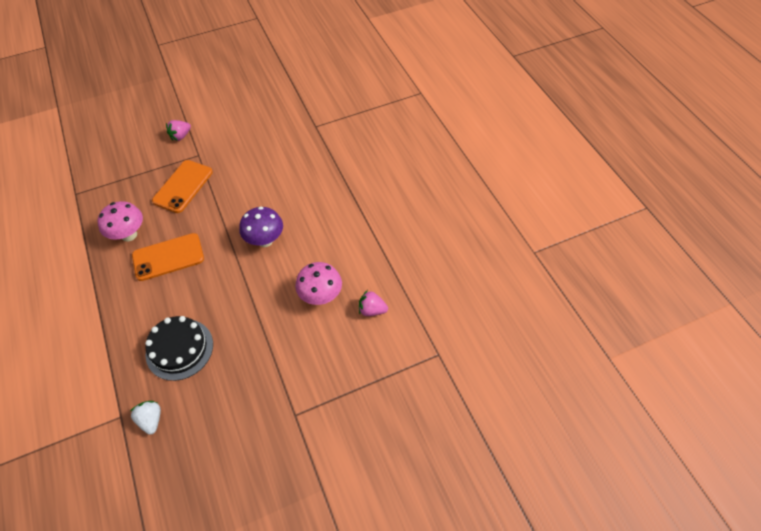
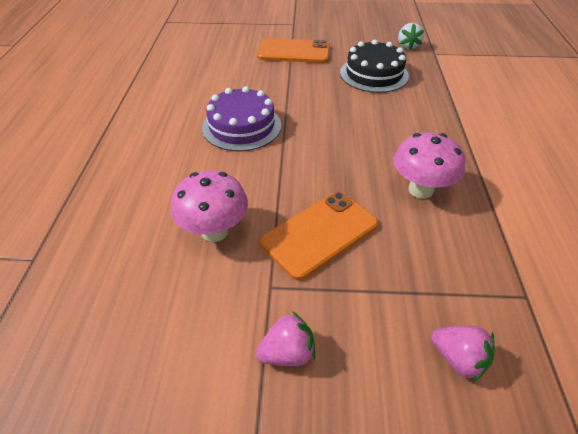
camera: 155 degrees left, 10 degrees down
(168, 257) = (368, 146): orange phone -> orange phone (294, 51)
(265, 240) = (242, 126): purple mushroom -> purple cake
(321, 296) = (221, 70): pink mushroom -> pink mushroom (214, 231)
(372, 310) = (186, 51): pink strawberry -> pink strawberry (458, 359)

